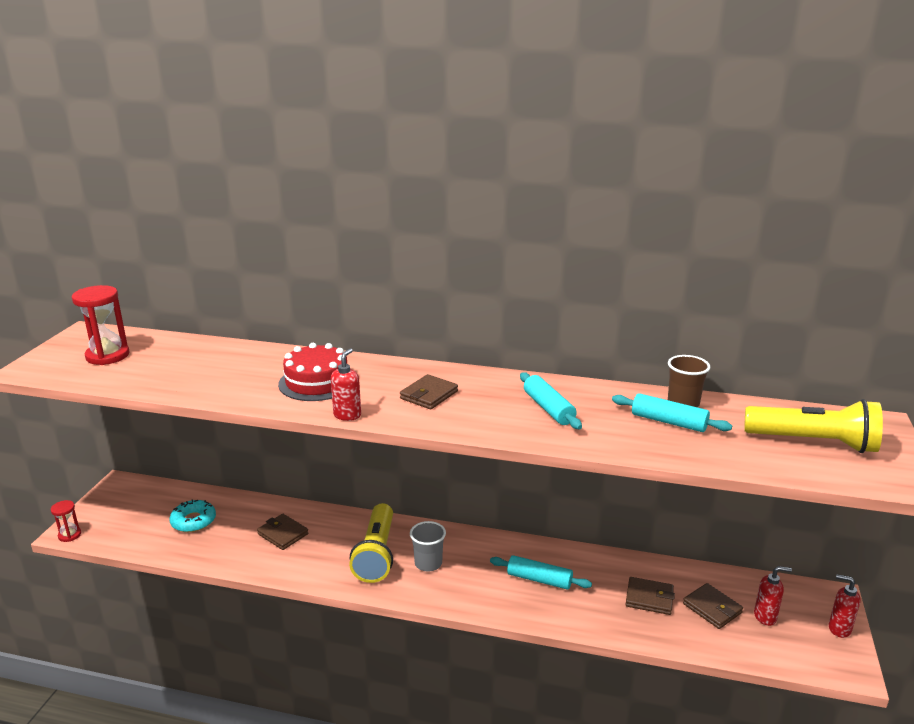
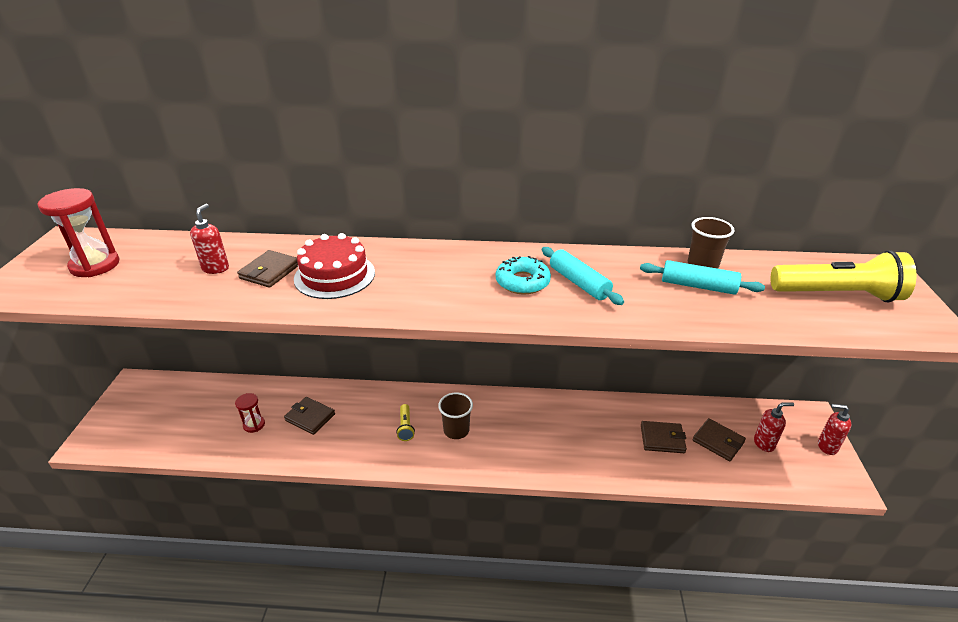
camera: 10 degrees left, 10 degrees up
(69, 535) = (89, 446): red hourglass -> red hourglass (254, 425)
(193, 521) = (217, 414): turquoise donut -> turquoise donut (522, 282)
(347, 415) = (377, 311): red soap dispenser -> red soap dispenser (216, 268)
(377, 554) = (406, 427): yellow flashlight -> yellow flashlight, size x0.45
(428, 563) = (456, 430): grey cup -> brown cup
(429, 395) = (455, 279): brown wallet -> brown wallet (270, 271)
(539, 579) = (561, 433): turquoise rolling pin -> none

